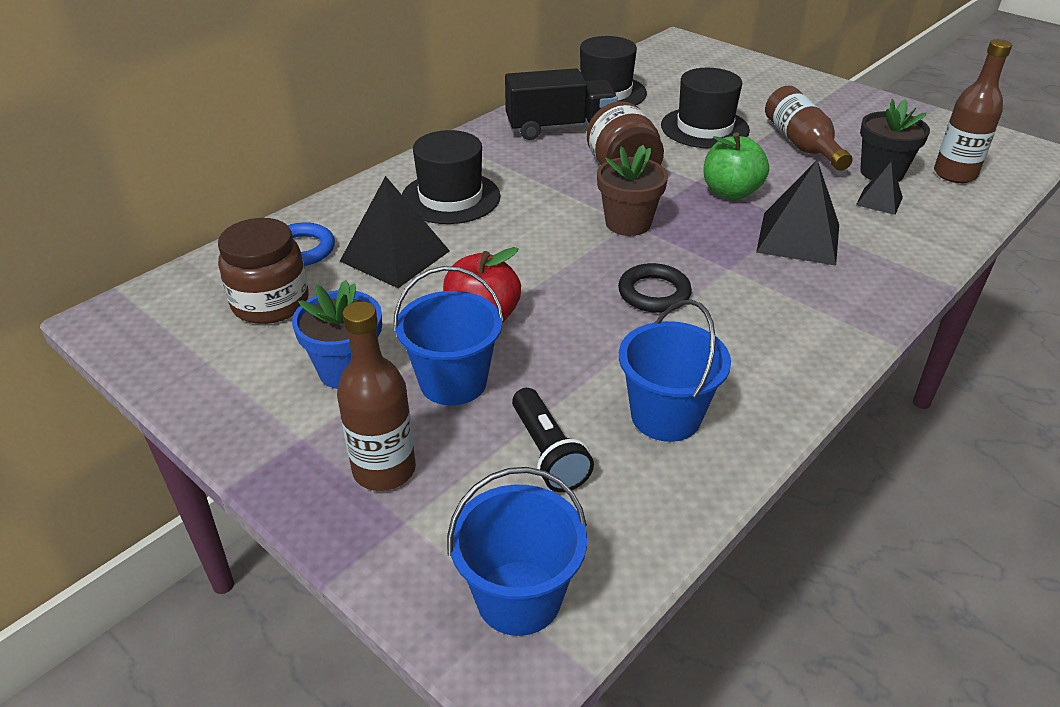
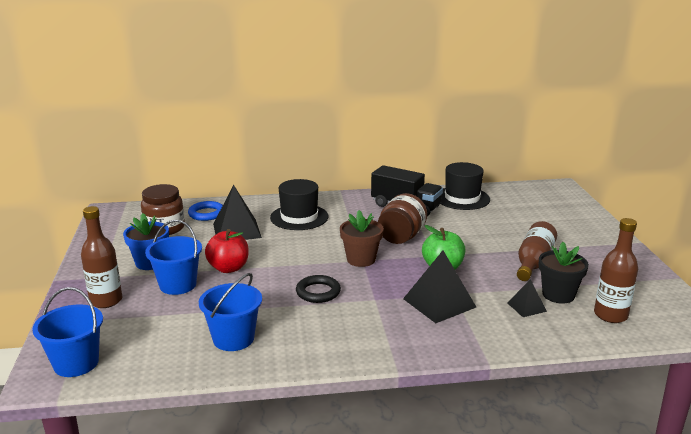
camera: 40 degrees right, 15 degrees down
(548, 453) = (166, 326): black flashlight -> none
(704, 128) = (488, 233): black hat -> none

